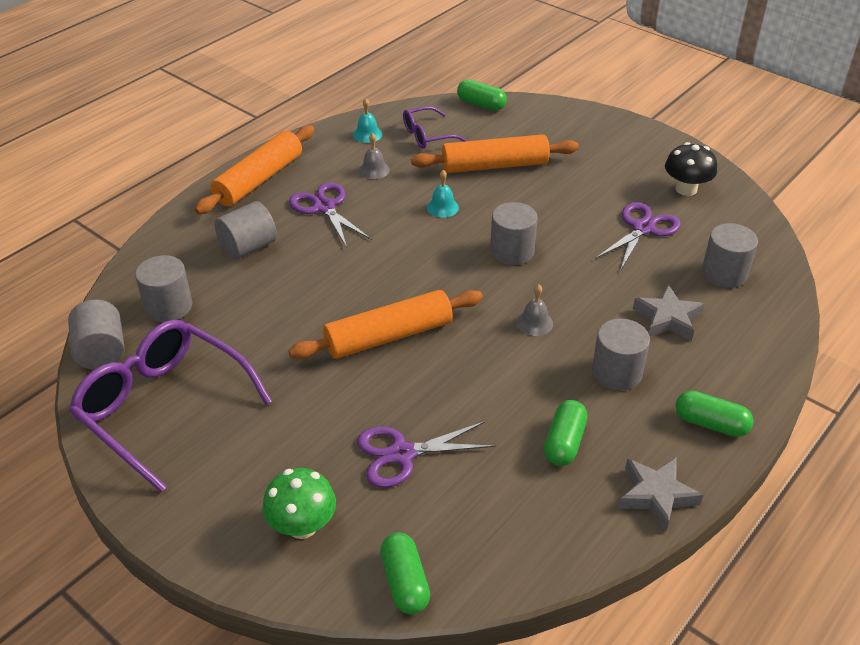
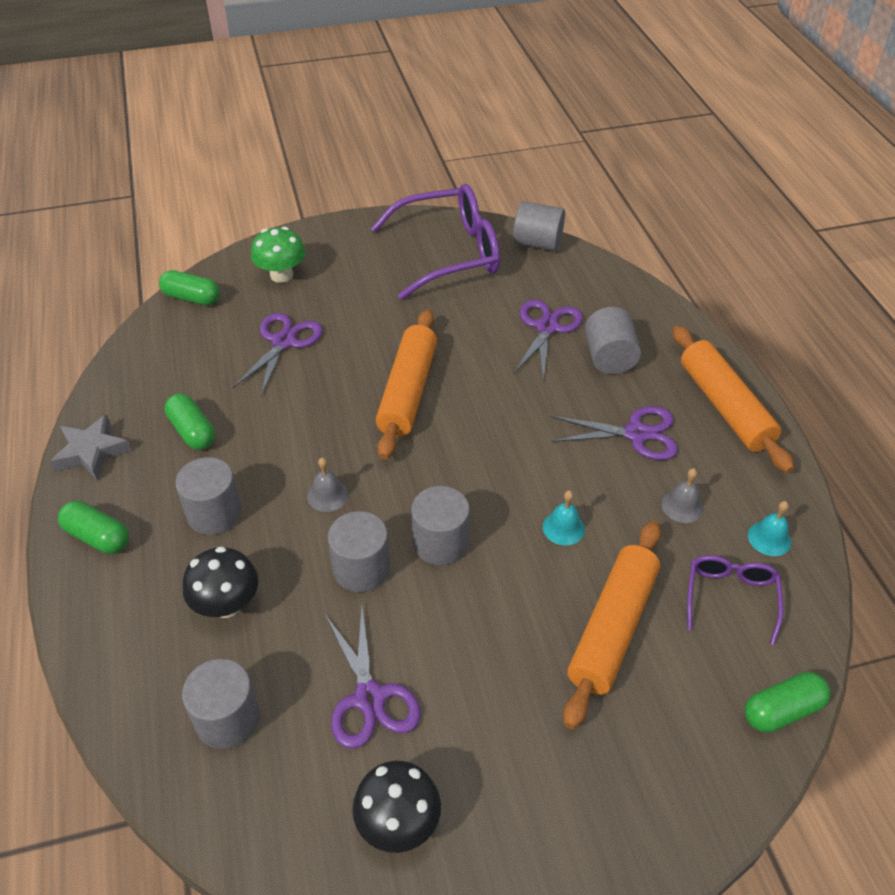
camera: 125 degrees right, 5 degrees up
(168, 306) = (562, 288): grey cylinder -> grey cylinder (361, 568)
(236, 293) = (546, 328): none -> purple scissors
(667, 319) = (227, 604): grey star -> black mushroom
(710, 424) = (98, 537): green capsule -> green capsule turned 60 degrees clockwise

